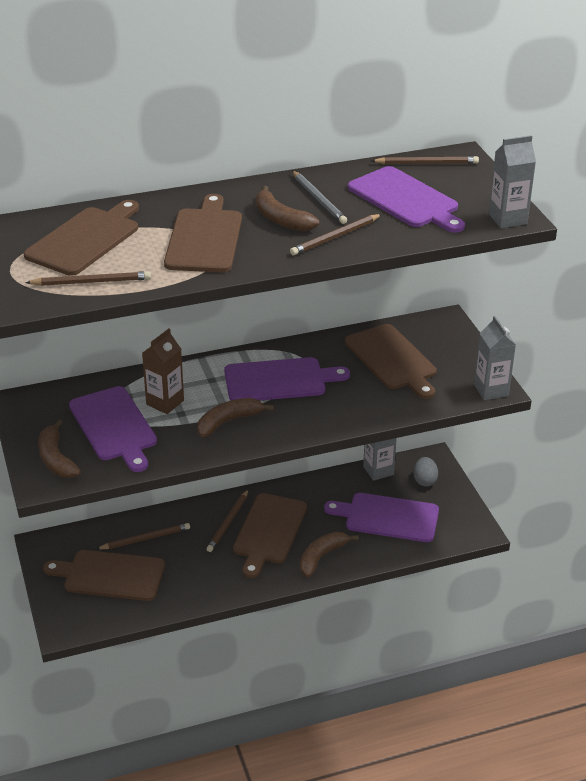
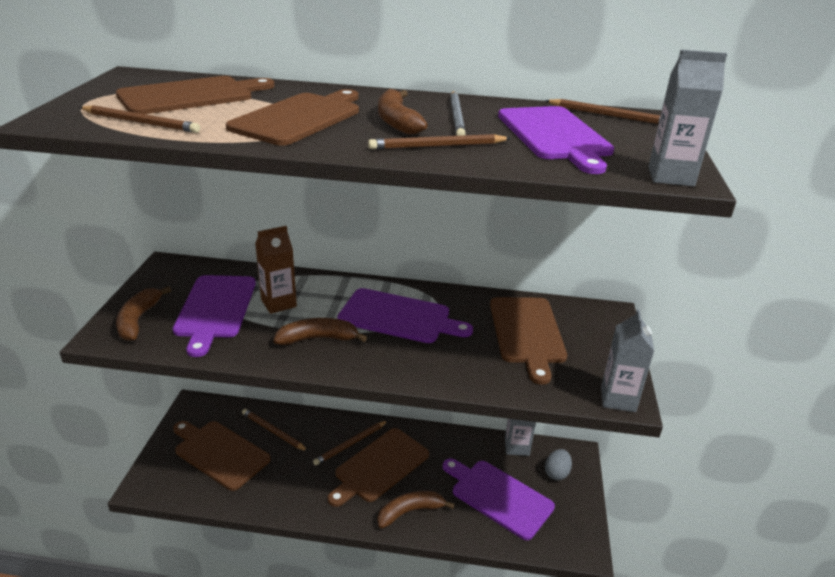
camera: 25 degrees right, 5 degrees down
(145, 538) = (273, 431): brown pencil -> brown pencil turned 150 degrees counterclockwise

